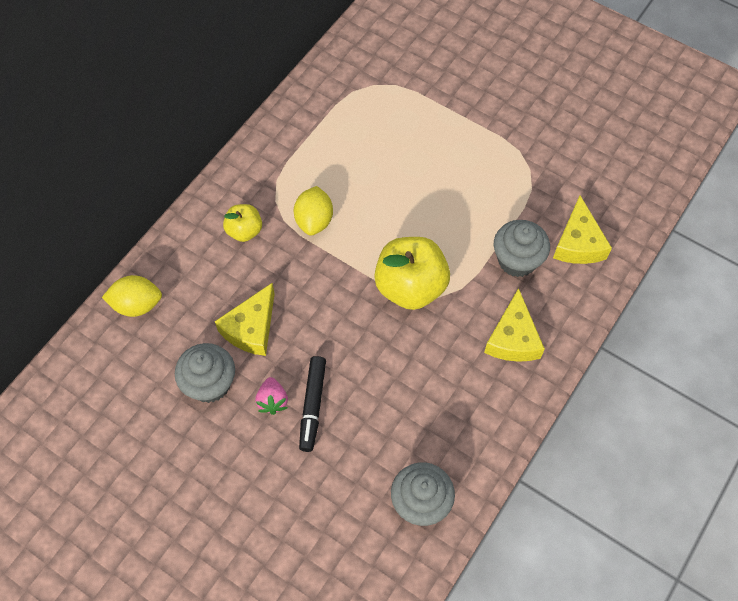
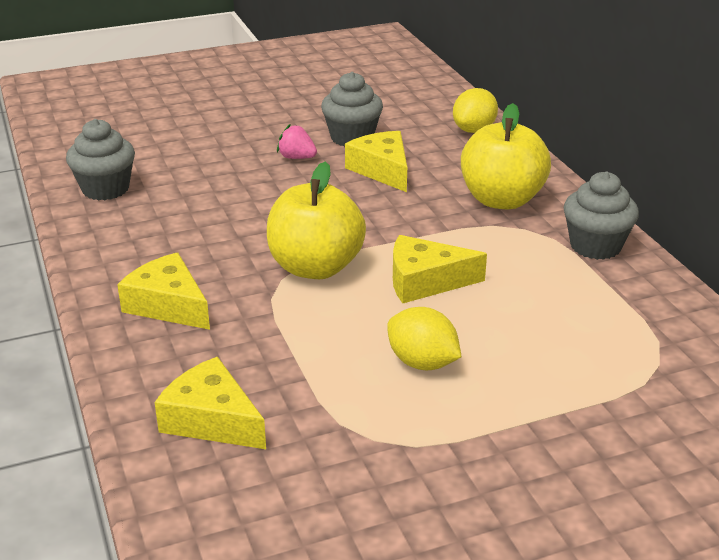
camera: 125 degrees right, 30 degrees down
(244, 231) = (501, 200): yellow apple -> yellow apple, size x1.86
(313, 406) = (265, 173): black marker -> none
(314, 221) = (471, 242): yellow lemon -> yellow lemon (422, 363)
(379, 220) = (425, 281): none -> yellow cheese
(517, 260) = (253, 355): grey cupcake -> grey cupcake (595, 246)

